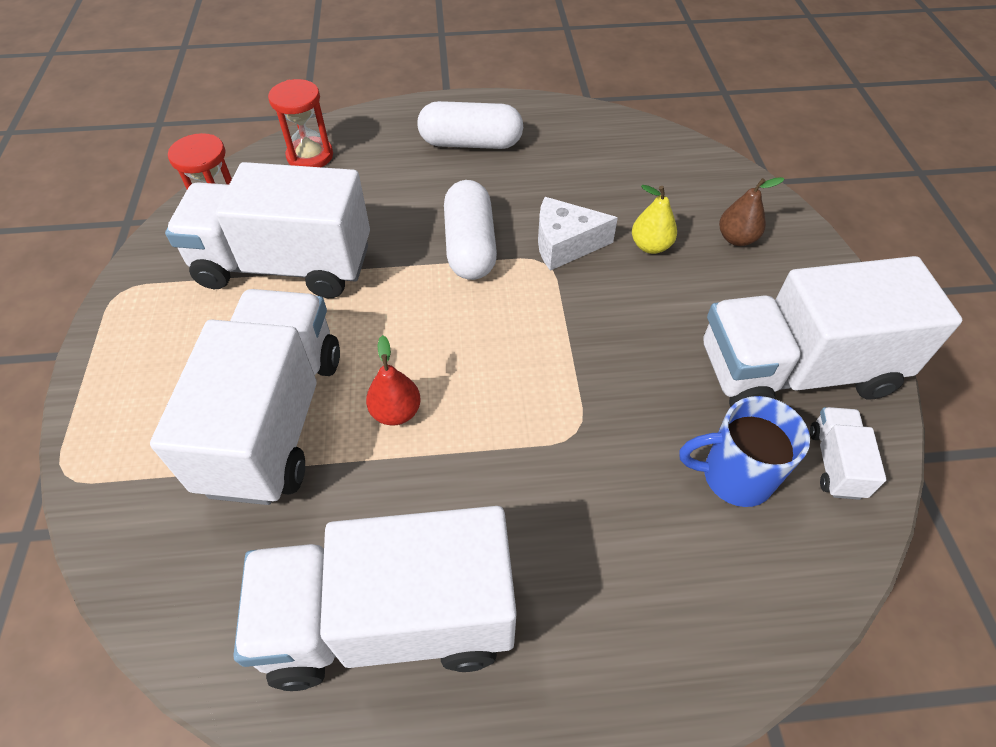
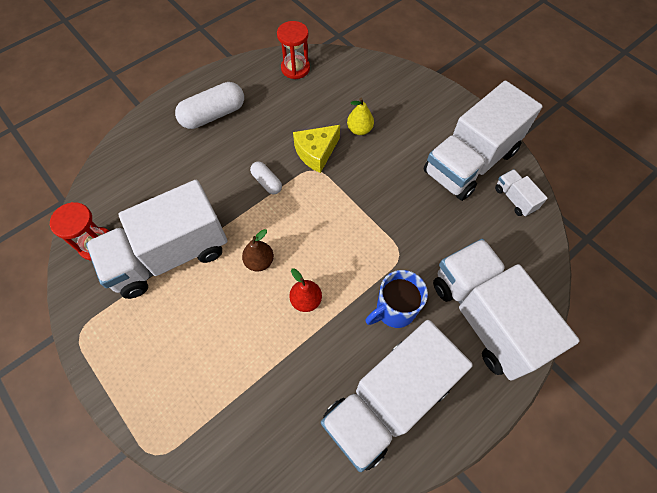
camera: 35 degrees left, 10 degrees up
(275, 419) = (246, 346): white truck -> white truck (485, 317)
(310, 156) = (119, 175): red hourglass -> red hourglass (295, 68)
(470, 246) = (267, 182): white capsule -> white capsule, size x0.54
(565, 244) = (316, 153): white cheese -> yellow cheese
(734, 476) = (480, 232): blue mug -> blue mug (394, 310)
(736, 238) = (397, 102): brown pear -> brown pear (259, 261)

